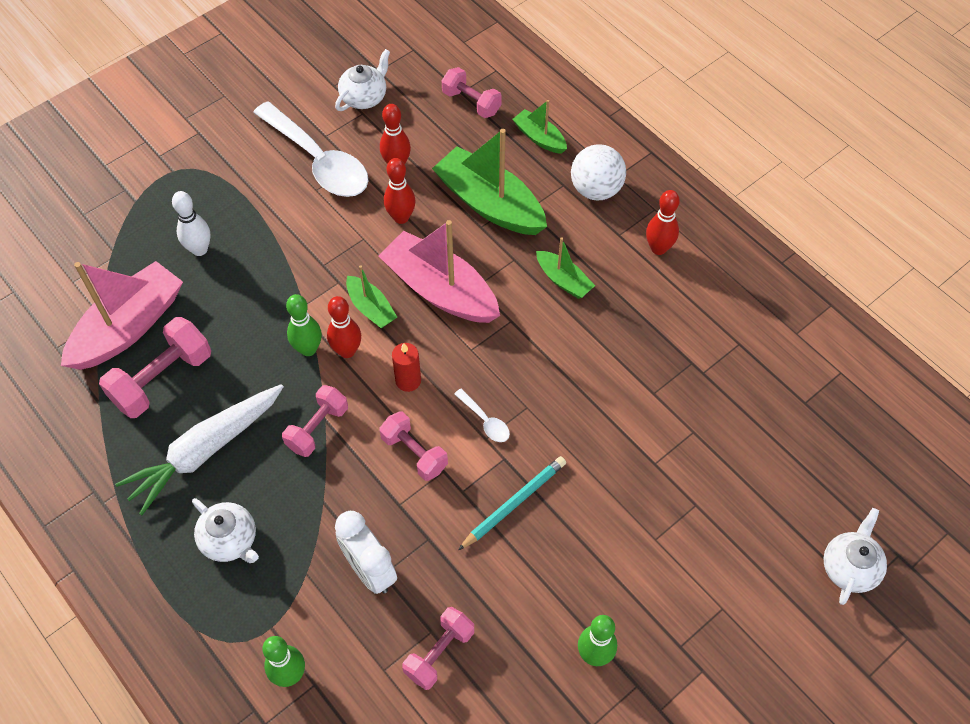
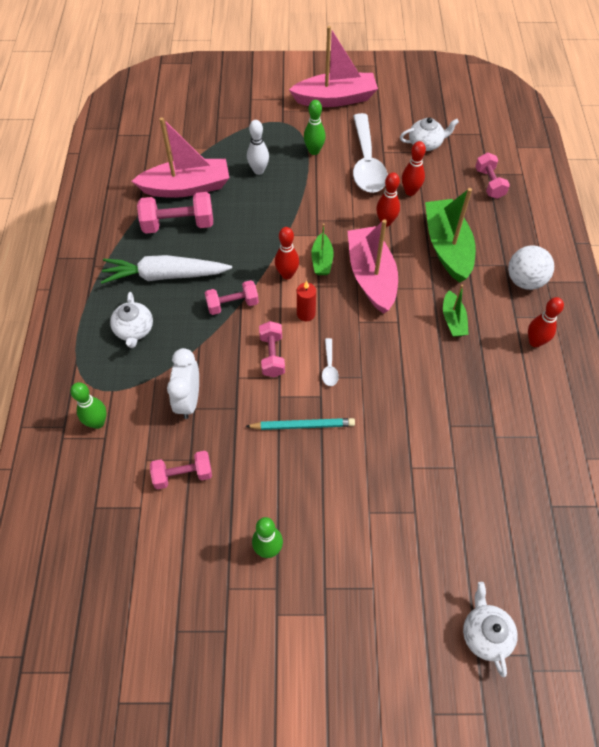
camera: 40 degrees right, 0 degrees up
(211, 103) = (335, 99): none -> pink boat
(308, 349) = (267, 259): green bowling pin -> green bowling pin (314, 151)
(539, 138) = (515, 228): green boat -> none
(849, 567) = (485, 633): white teapot -> white teapot turned 75 degrees counterclockwise

